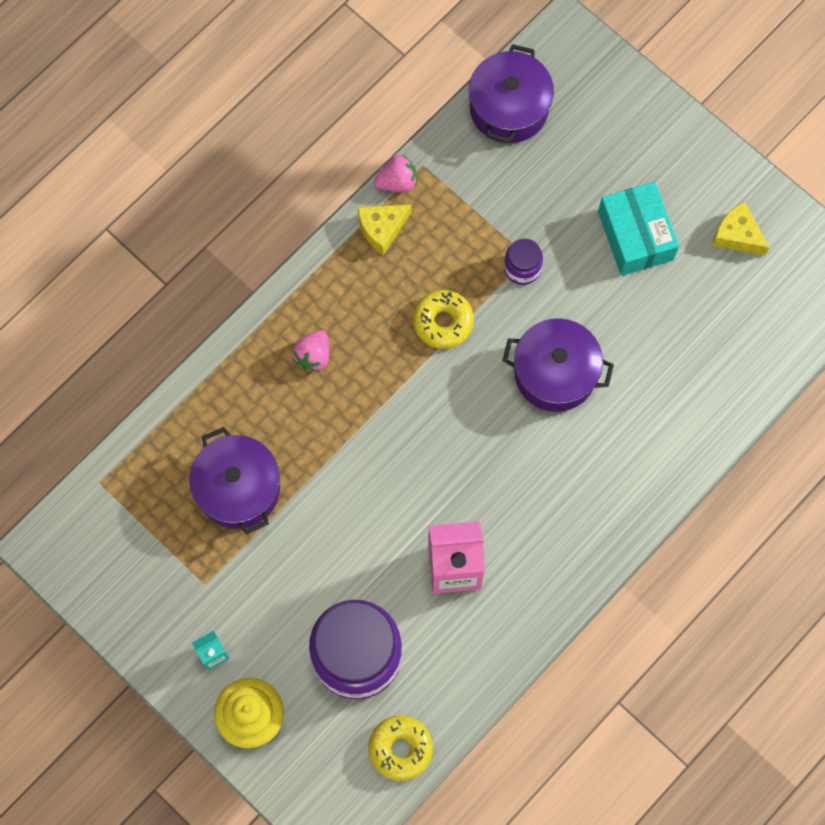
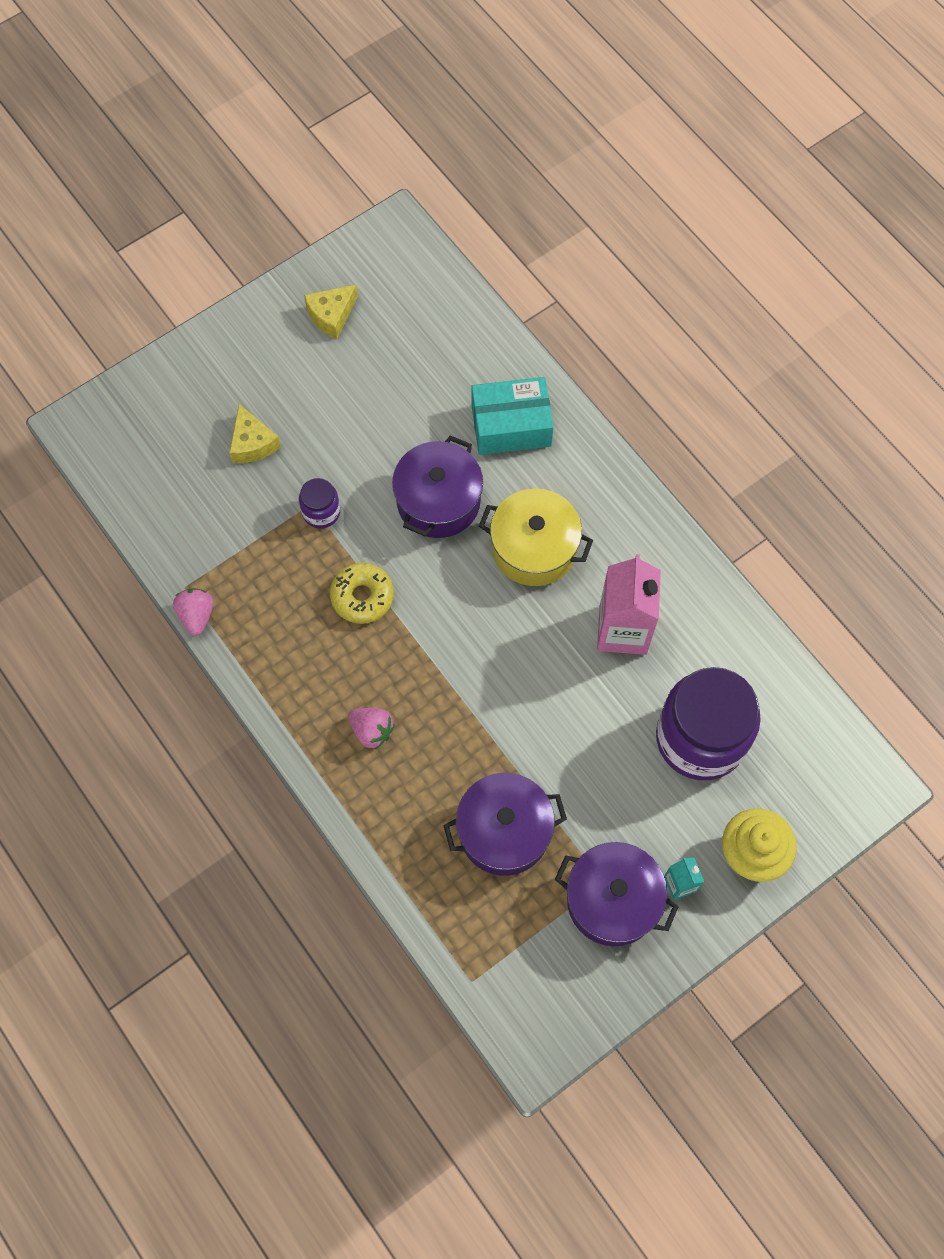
camera: 80 degrees left, 5 degrees down
(382, 229) = (246, 639): yellow cheese -> yellow cheese (252, 443)
(400, 749) = (800, 711): yellow donut -> none
(509, 108) = (143, 493): purple pot -> purple pot (612, 900)
(523, 471) = (534, 548): none -> yellow pot
(635, 236) = (311, 403): turquoise box -> turquoise box (511, 426)

